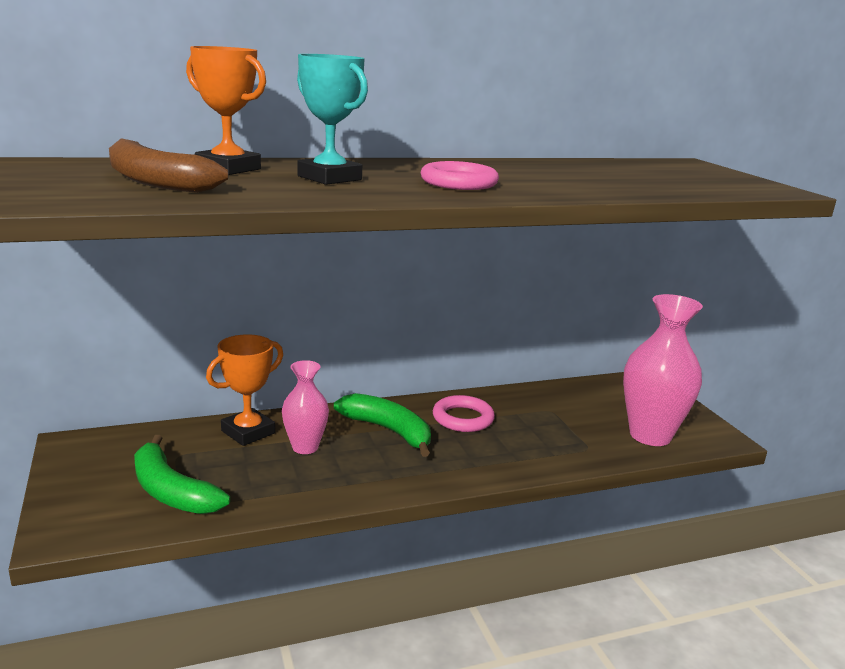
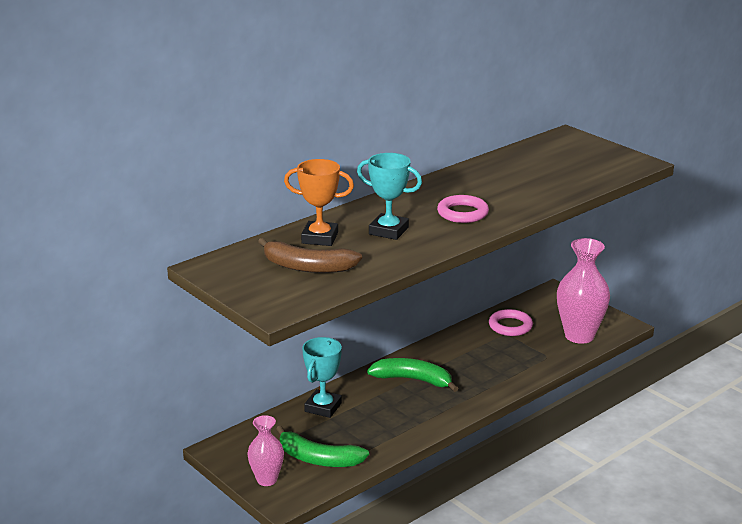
camera: 20 degrees left, 5 degrees up
(248, 432) = (323, 407): orange trophy -> turquoise trophy
(305, 447) = (371, 407): pink vase -> pink vase (267, 480)
(463, 418) = (453, 357): pink ring -> pink ring (510, 326)

